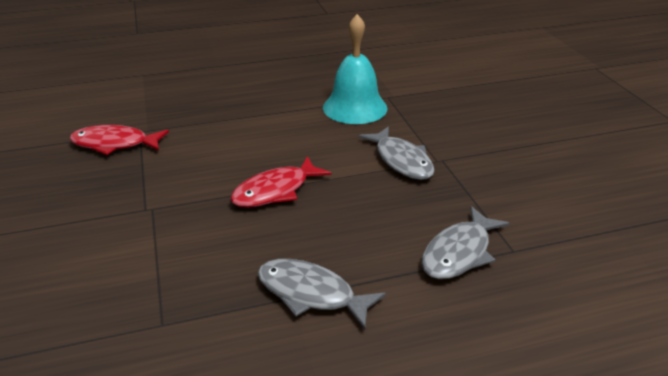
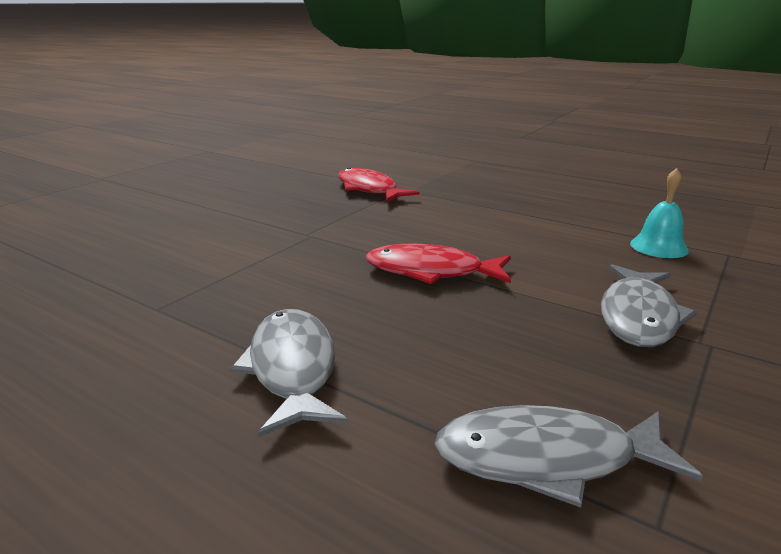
camera: 50 degrees right, 10 degrees down
(355, 107) = (658, 247): turquoise bell -> turquoise bell, size x0.55

